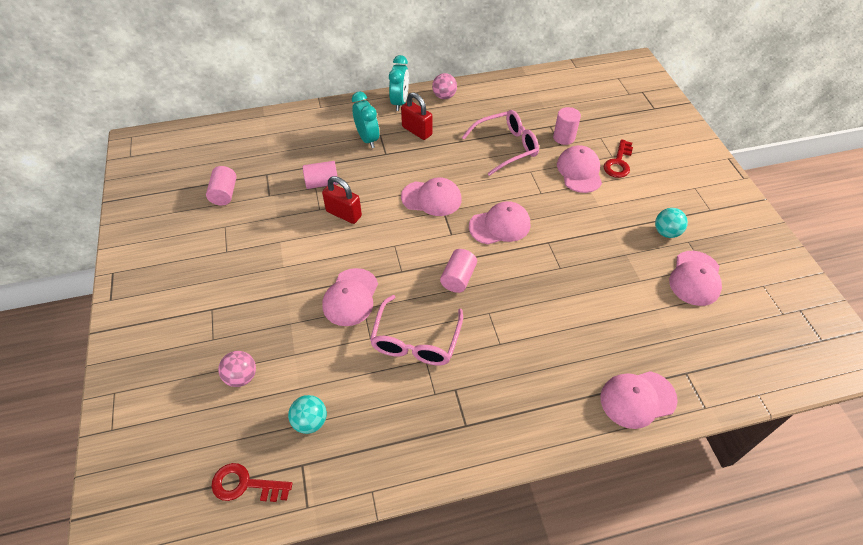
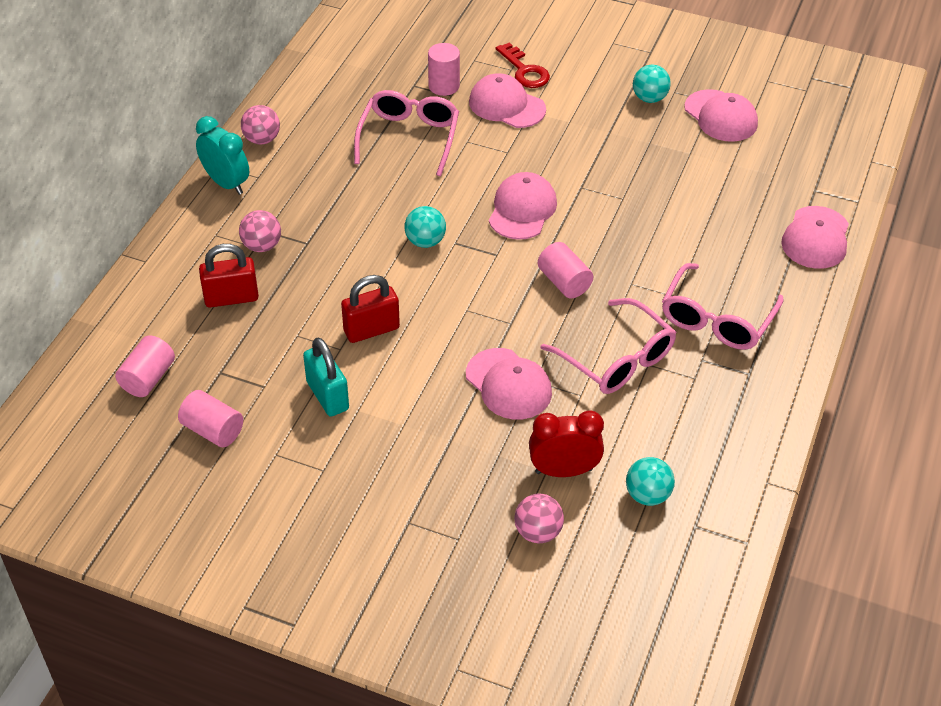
camera: 55 degrees left, 5 degrees down
(245, 484) = (682, 585): red key -> none
(281, 223) = (327, 396): none -> turquoise padlock
(300, 363) = (563, 470): none -> red clock
(322, 183) = (296, 325): pink cylinder -> pink cylinder (148, 378)
(367, 139) = (262, 246): turquoise clock -> pink ball
(417, 131) = (297, 195): red padlock -> red padlock (231, 298)
(431, 198) = (425, 241): pink cap -> turquoise ball
(499, 378) = (716, 319): none -> pink glasses

